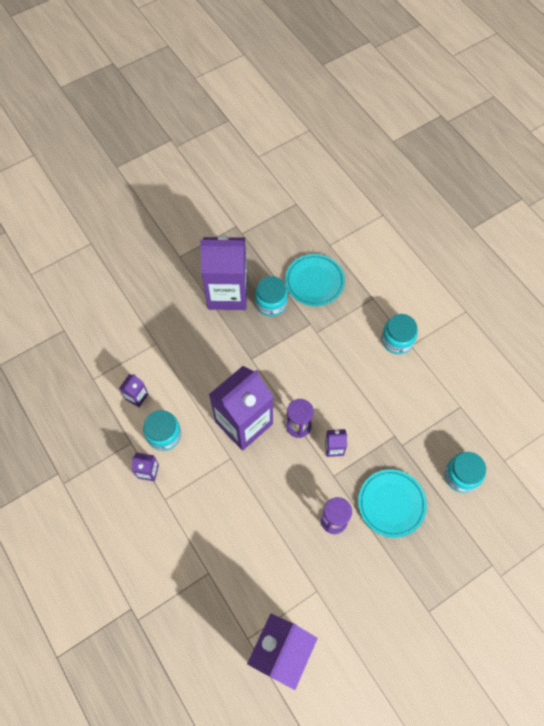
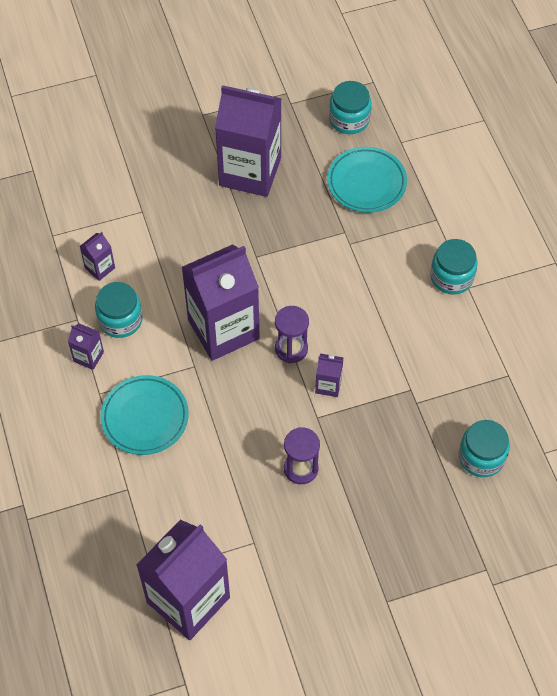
camera: 15 degrees right, 5 degrees down
(271, 303) = (302, 196): turquoise jar -> turquoise jar (349, 119)
(391, 504) = (380, 467): turquoise plate -> turquoise plate (145, 417)

